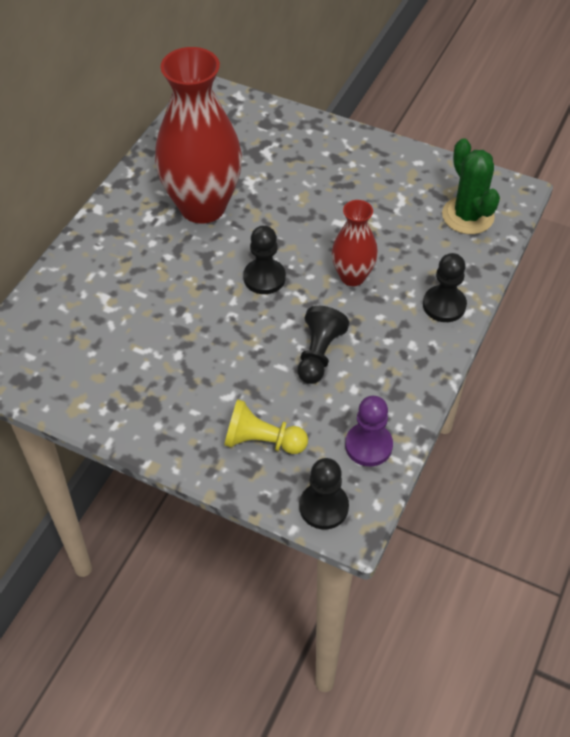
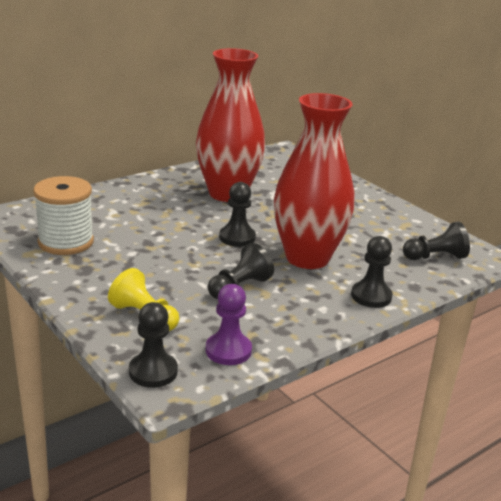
camera: 25 degrees right, 25 degrees down
(97, 372) = (66, 242): none -> white spool
(352, 276) = (307, 258): red vase -> red vase, size x1.94
(467, 216) = (435, 257): green cactus -> black pawn

